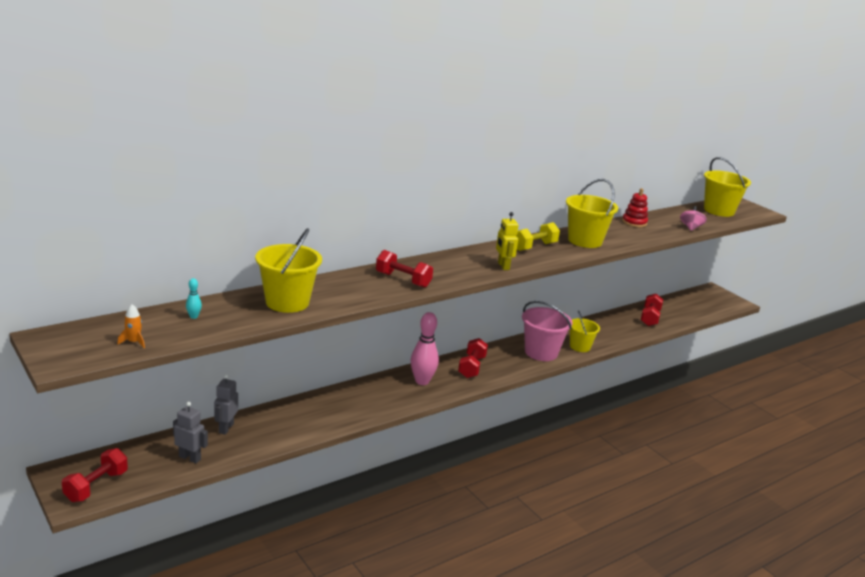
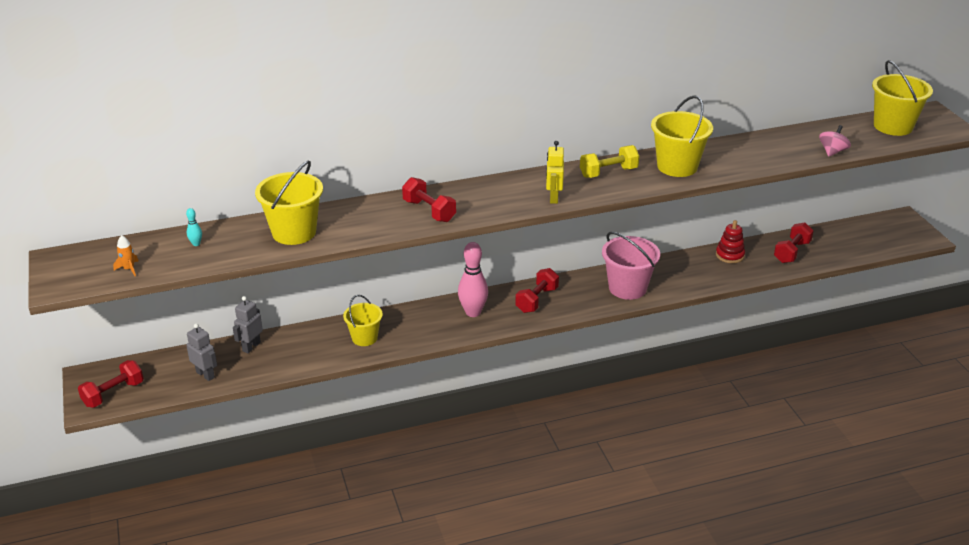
camera: 20 degrees right, 10 degrees up
(580, 346) = (679, 284): yellow bucket -> yellow bucket (364, 338)
(634, 222) = (760, 142): red stacking toy -> red stacking toy (729, 255)

